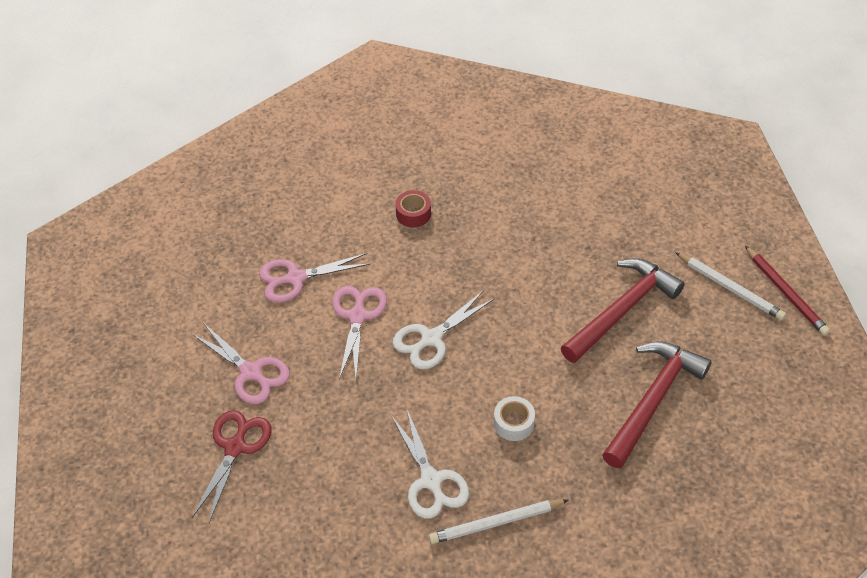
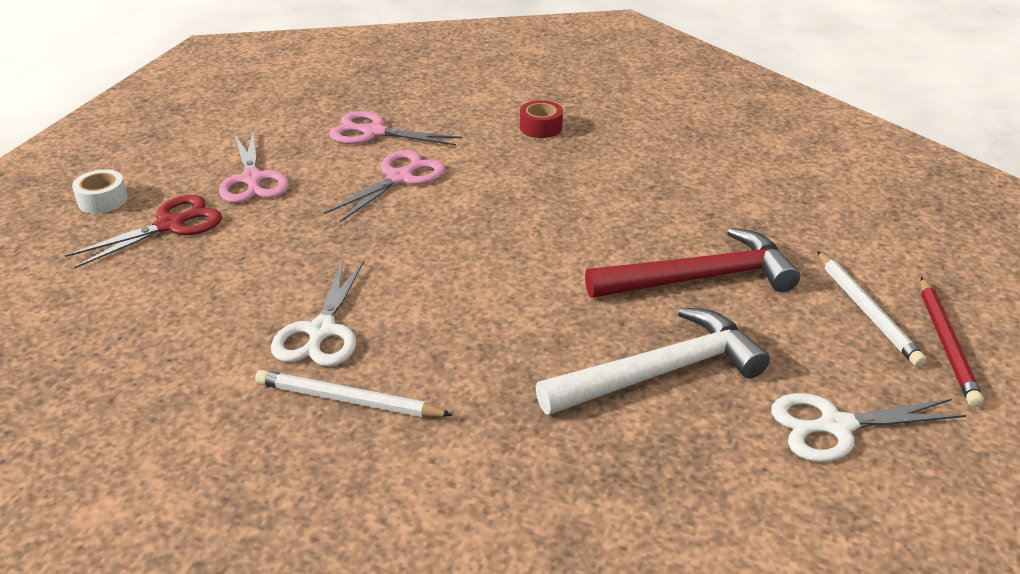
camera: 30 degrees right, 15 degrees down
(431, 339) = (454, 221): white scissors -> white scissors (835, 426)
(514, 423) = (467, 322): white tape -> white tape (102, 200)
(653, 400) = (660, 372): red hammer -> white hammer

